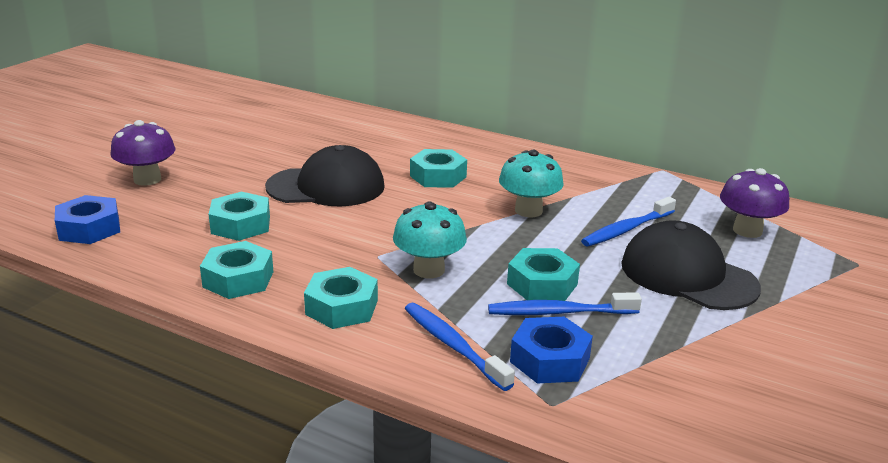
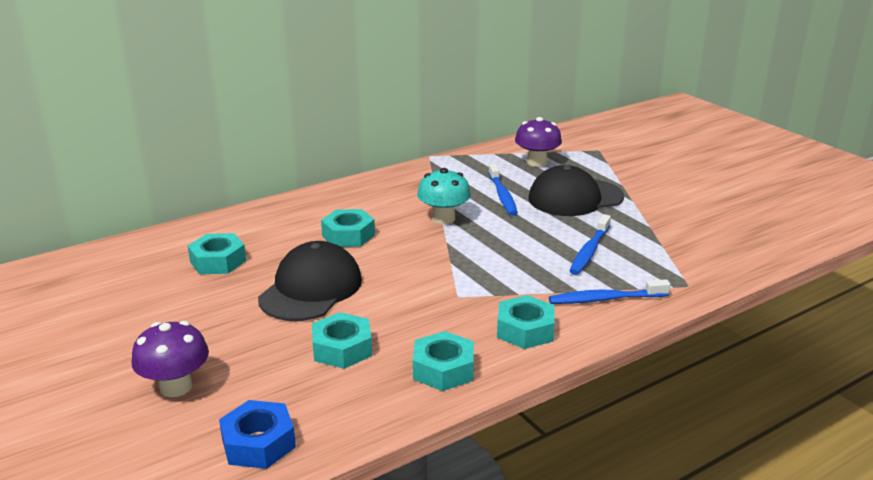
camera: 60 degrees left, 0 degrees up
(429, 270) = (498, 280): turquoise mushroom -> none
(542, 284) = (550, 245): turquoise nut -> turquoise nut (218, 261)
(549, 360) = (641, 271): blue nut -> none

